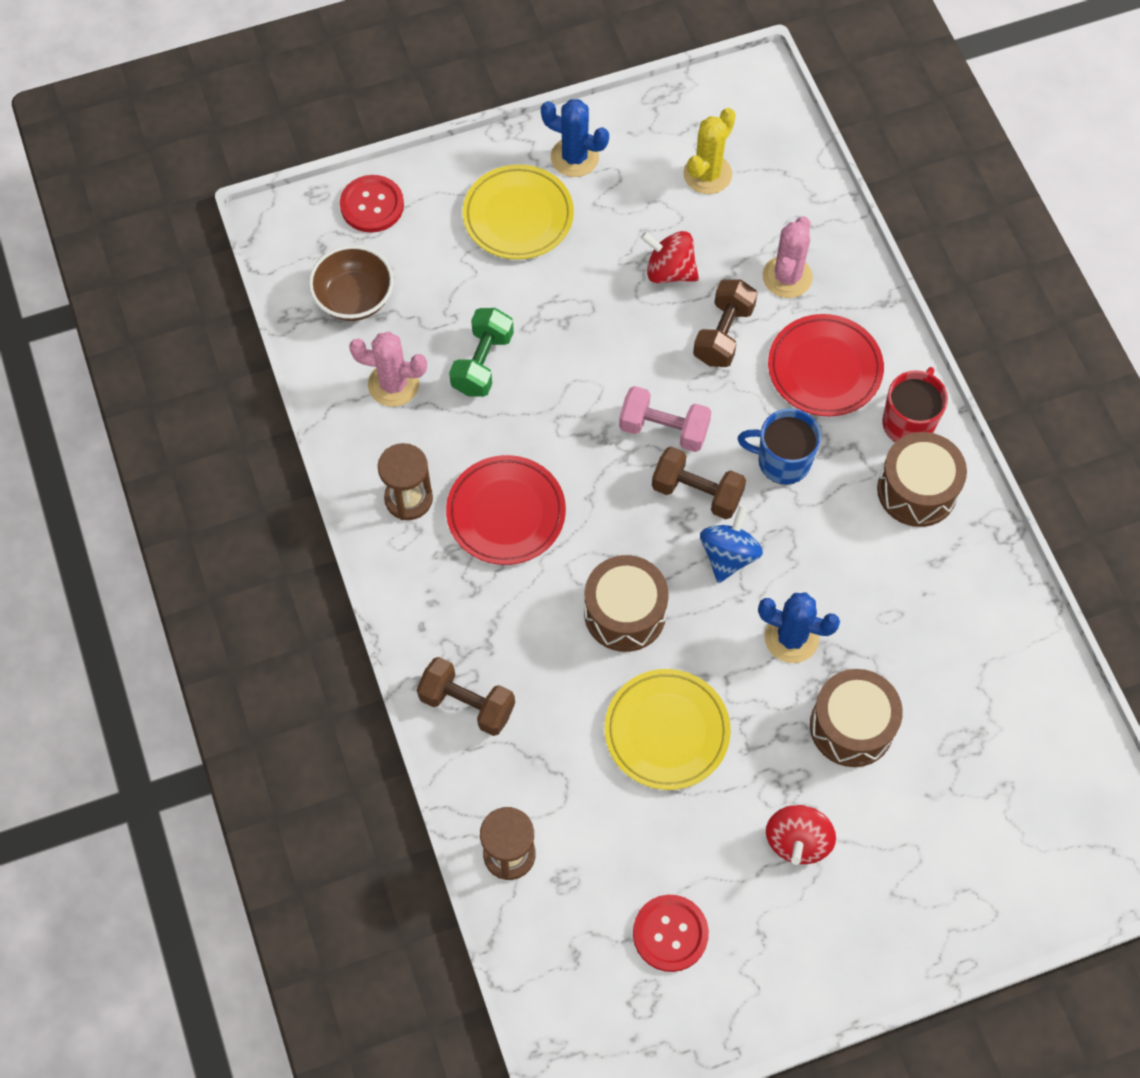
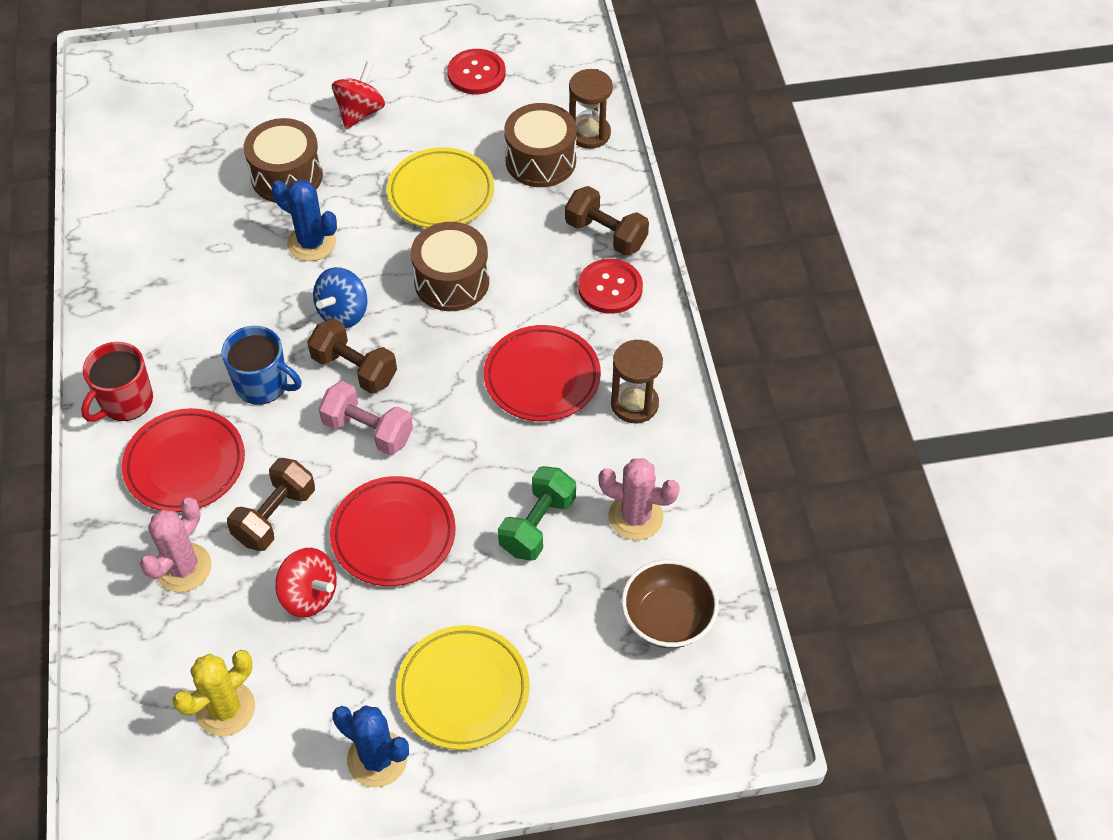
camera: 170 degrees left, 10 degrees down
(372, 205) = (634, 734): red button -> red button (610, 288)
(611, 334) = (393, 535): none -> red plate
(917, 490) = (147, 341): brown drum -> brown drum (540, 160)

